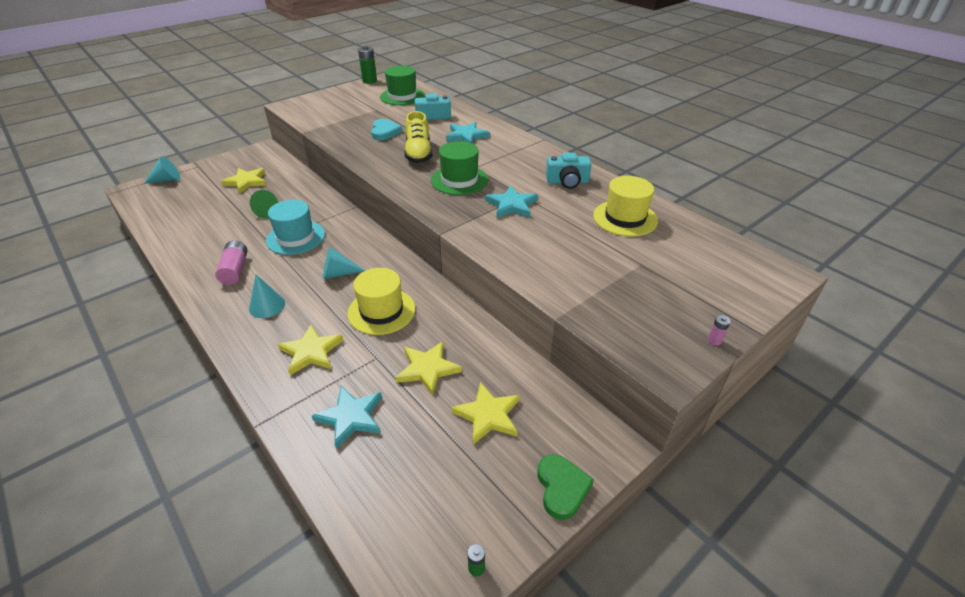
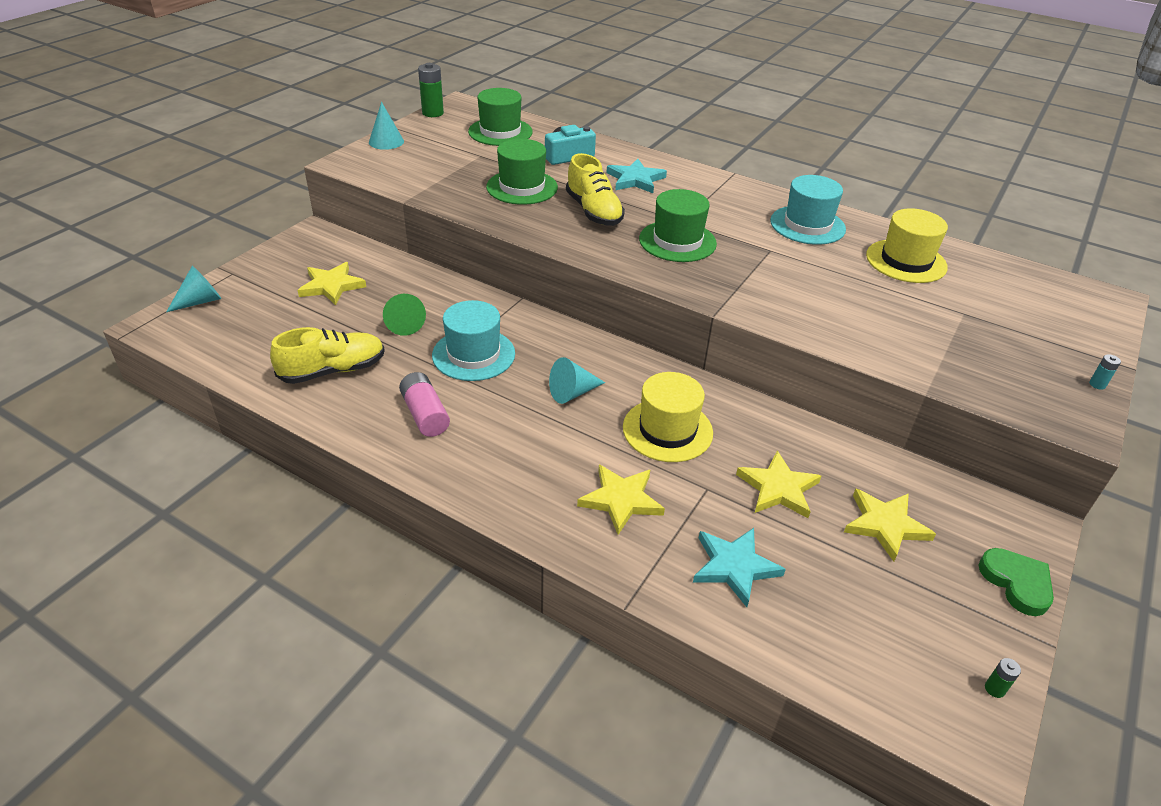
camera: 20 degrees left, 0 degrees up
(204, 233) = (333, 370): none -> yellow shoe
(267, 306) = (512, 454): turquoise cone -> turquoise cone (386, 141)
(384, 132) = (522, 187): turquoise heart -> green hat
(511, 205) = (767, 265): turquoise star -> none
(567, 182) = (807, 225): turquoise camera -> turquoise hat
(714, 340) = (1097, 384): pink battery -> turquoise battery

